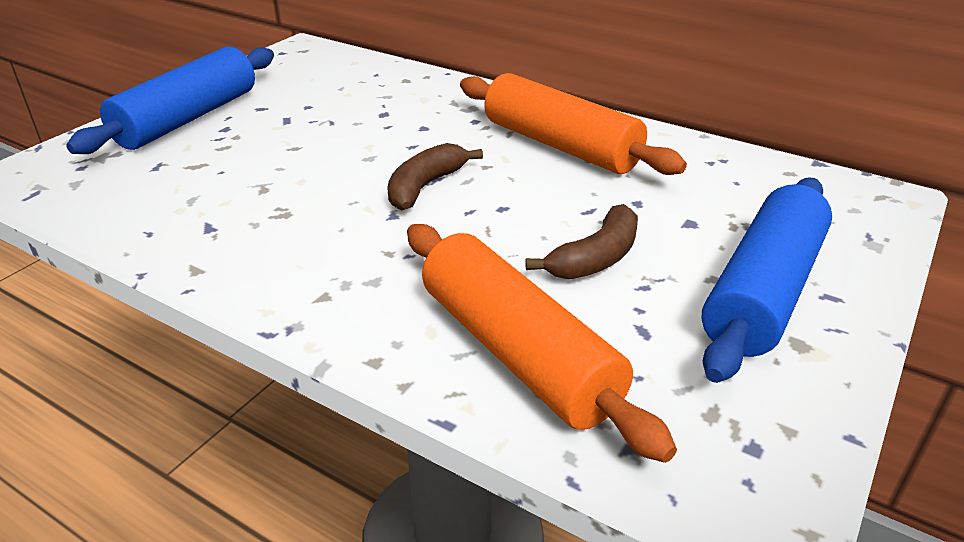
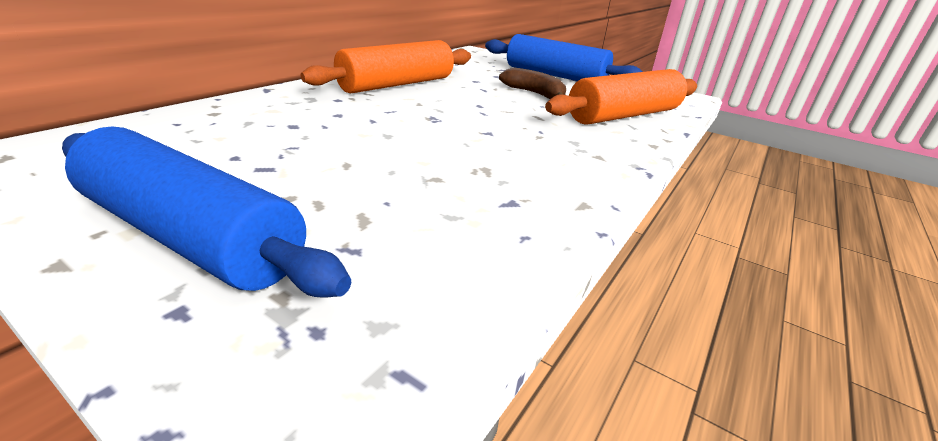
camera: 90 degrees left, 5 degrees down
(425, 186) = (447, 120): brown banana -> none

